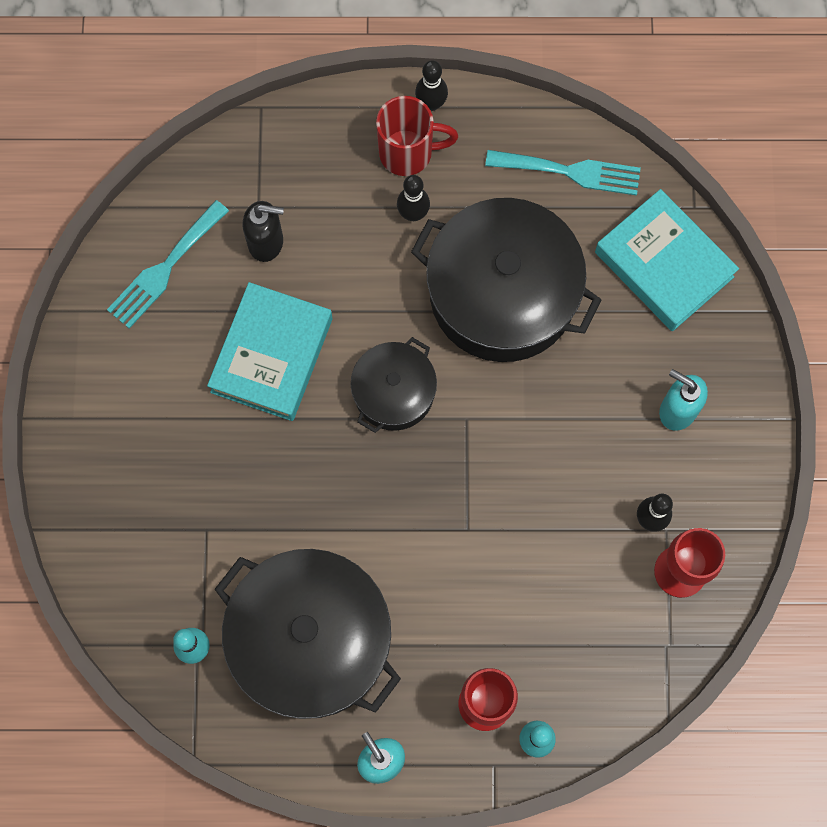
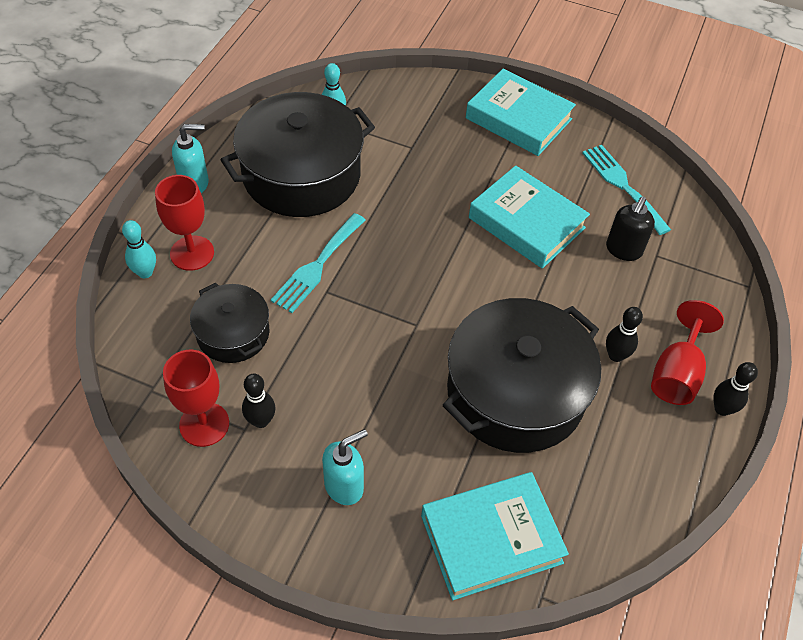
camera: 110 degrees right, 20 degrees down
(99, 421) = (518, 119): none -> turquoise book
(394, 392) = (462, 285): black pot -> black pot (233, 333)
(408, 152) = (676, 373): red mug -> red goblet
(570, 171) = (617, 497): turquoise fork -> turquoise fork (317, 266)

